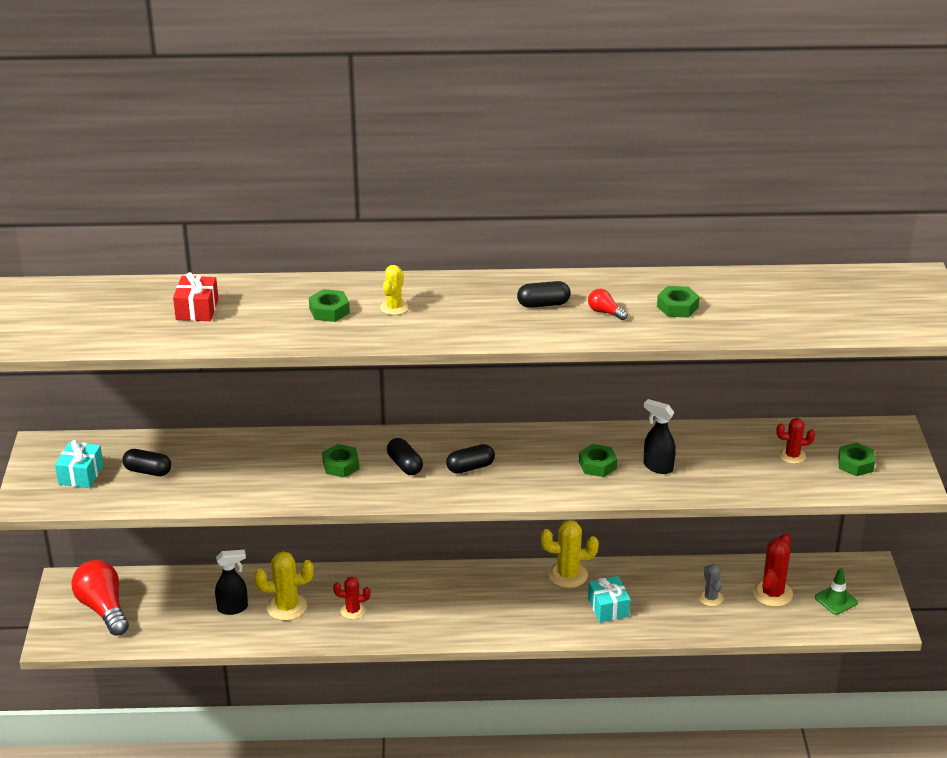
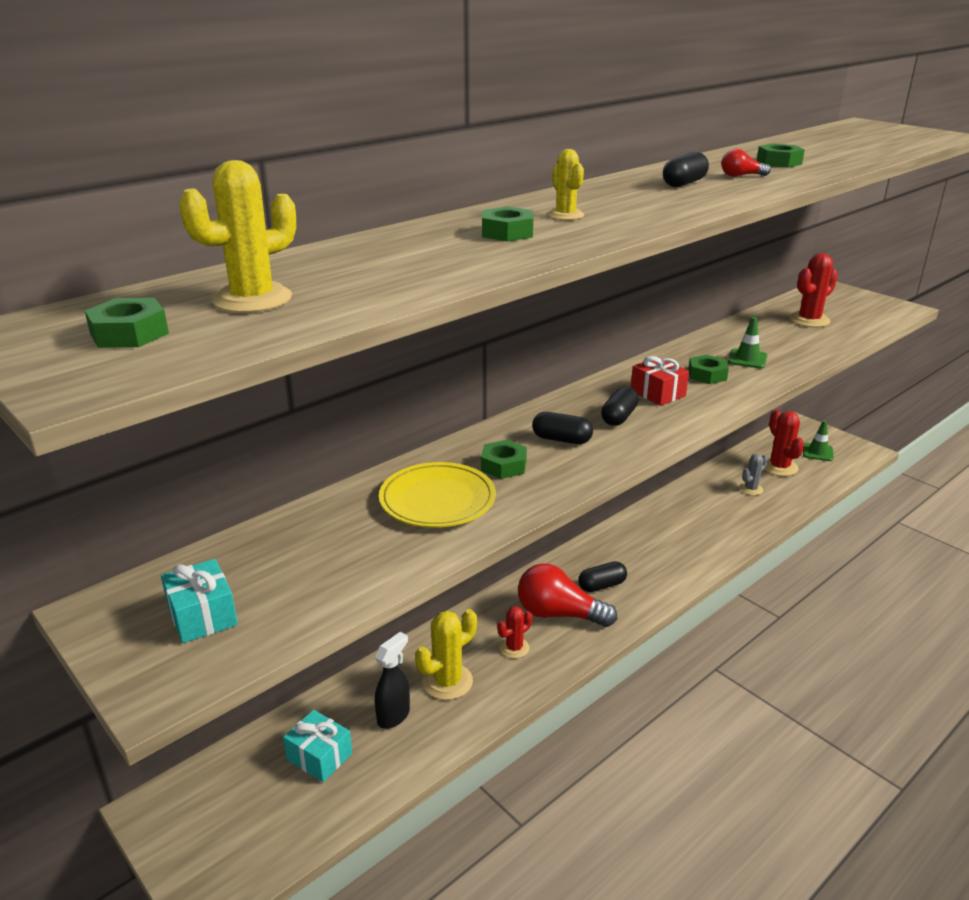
camera: 40 degrees left, 5 degrees down
(103, 609) = (238, 810): red light bulb -> red light bulb (559, 614)
(148, 471) = (293, 568): black capsule -> black capsule (602, 585)
(197, 309) = (348, 270): red gift -> red gift (657, 393)
(271, 468) = (437, 500): none -> yellow plate
(568, 575) = (639, 524): yellow cactus -> yellow cactus (252, 299)
(608, 607) = (701, 531): turquoise gift -> turquoise gift (319, 756)
(657, 467) = (747, 359): black spray bottle -> green traffic cone
(710, 598) = (751, 489): grey cactus -> grey cactus turned 75 degrees counterclockwise
(792, 456) = (809, 320): red cactus -> red cactus, size x1.61
(855, 464) = (850, 310): green nut -> green nut (129, 334)

